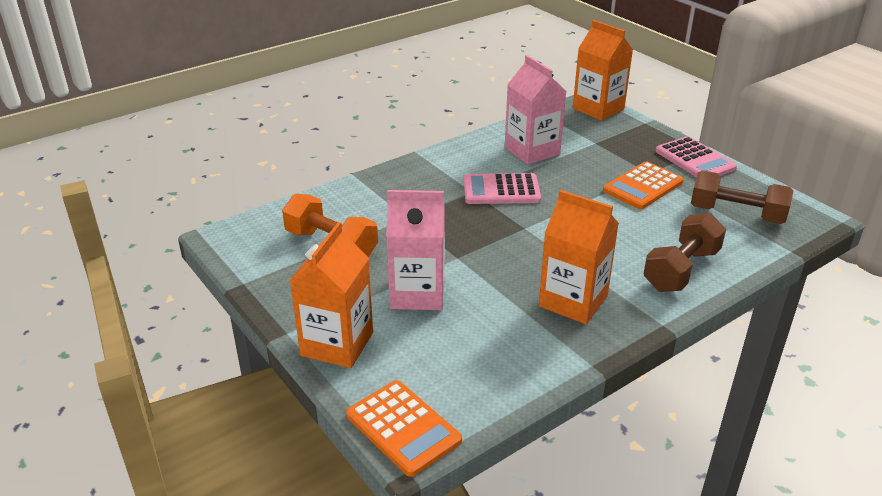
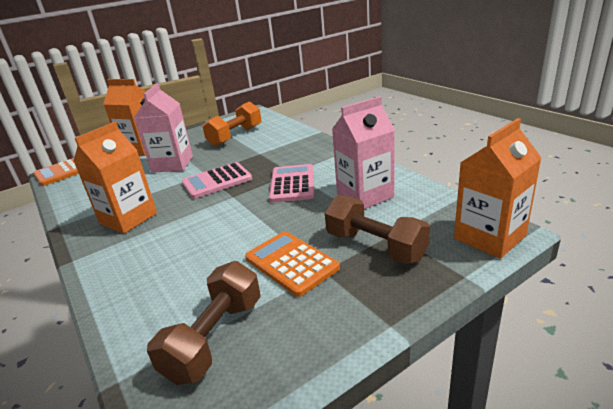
camera: 95 degrees right, 5 degrees down
(681, 270) = (134, 277): brown dumbbell -> brown dumbbell (375, 246)
(695, 160) = (359, 315): pink calculator -> pink calculator (217, 181)

